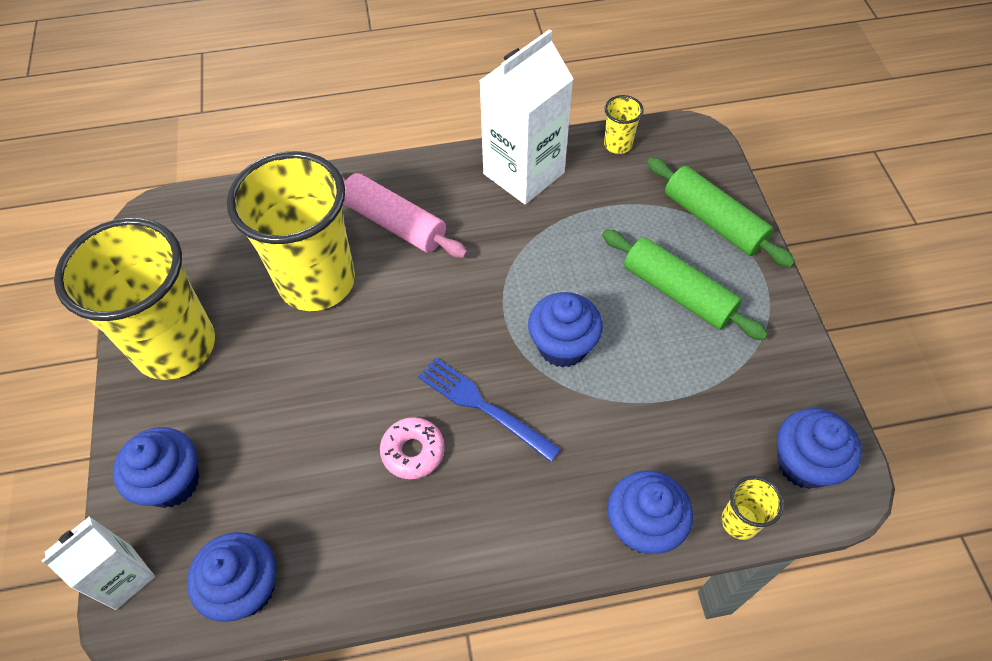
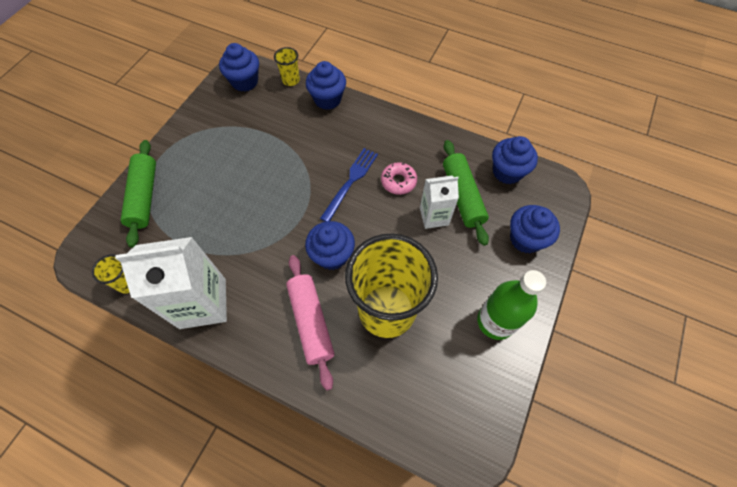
camera: 145 degrees left, 5 degrees up
(123, 577) = (564, 208): white carton -> white carton (434, 216)
(176, 346) = (495, 321): yellow cup -> green bottle
(482, 406) = (351, 181): blue fork -> blue fork turned 135 degrees counterclockwise
(562, 346) = (288, 184): blue cupcake -> blue cupcake (332, 255)
(677, 293) = (208, 173): green rolling pin -> green rolling pin (462, 196)

